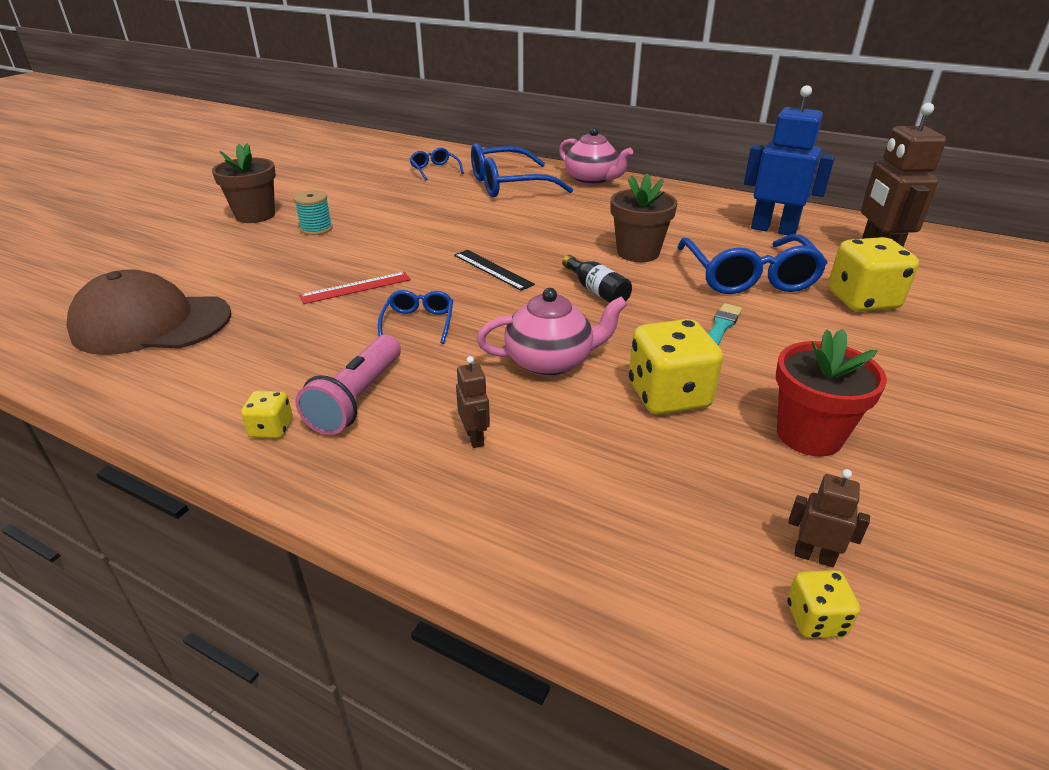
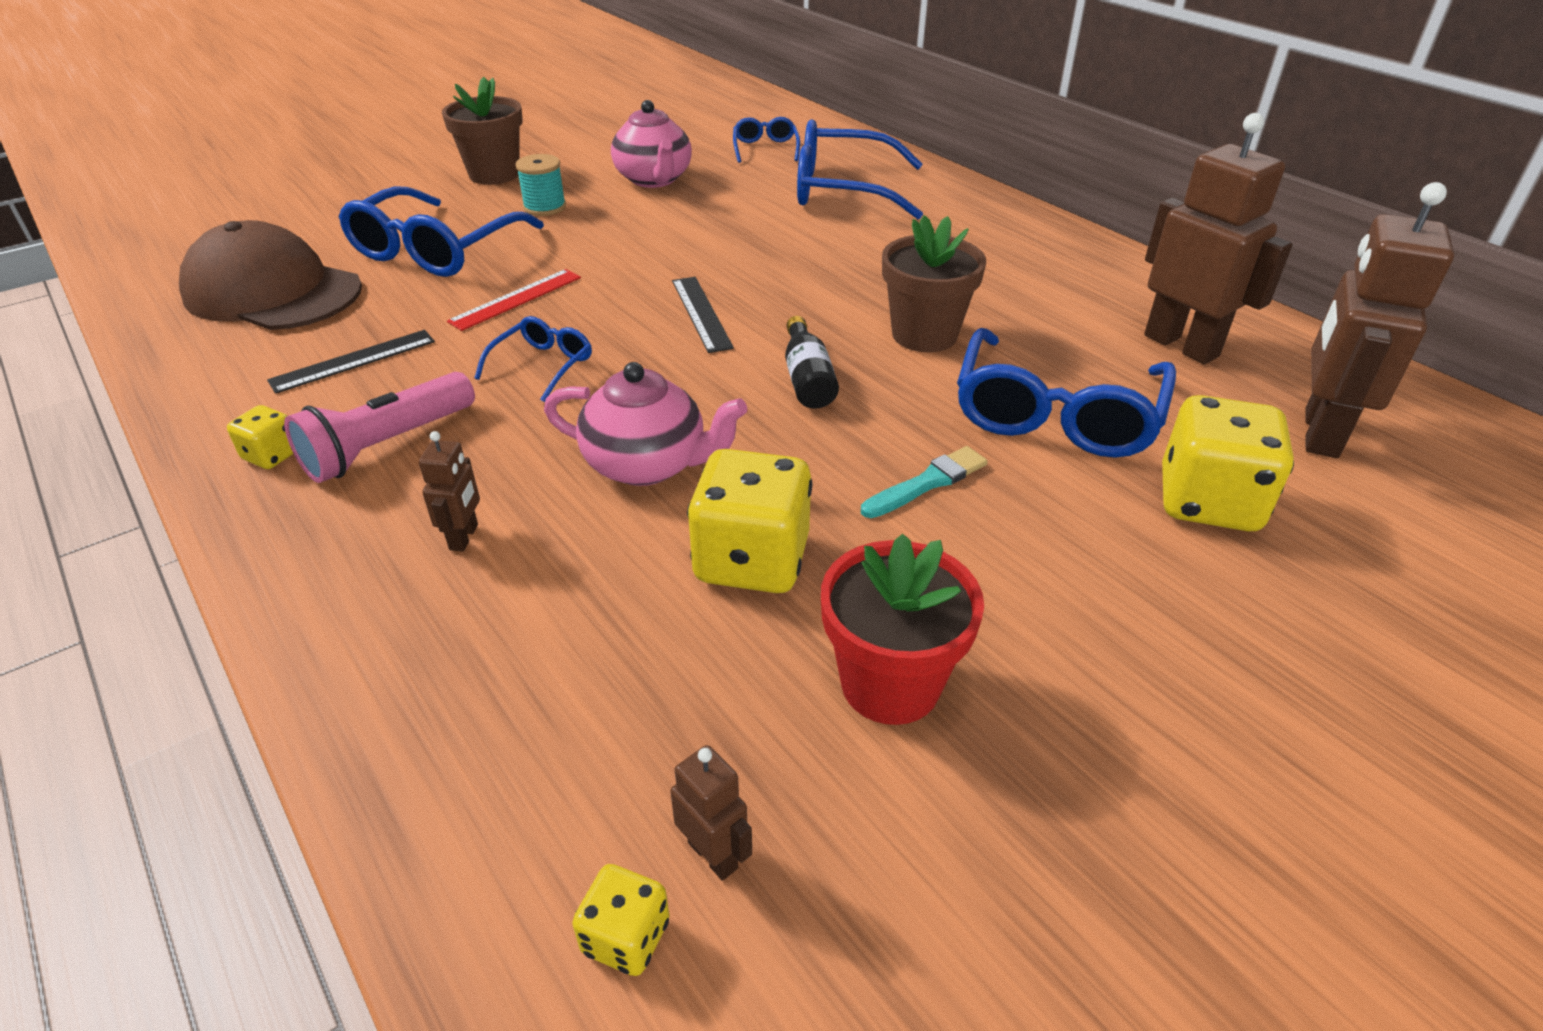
camera: 25 degrees right, 5 degrees up
(260, 270) = (435, 250): none -> blue glasses
(271, 353) = (353, 361): none -> black ruler
(356, 288) = (516, 299): red ruler -> red ruler turned 45 degrees counterclockwise
(592, 180) = (970, 205): pink teapot -> pink teapot (654, 179)
(773, 229) = (1181, 345): blue robot -> brown robot

